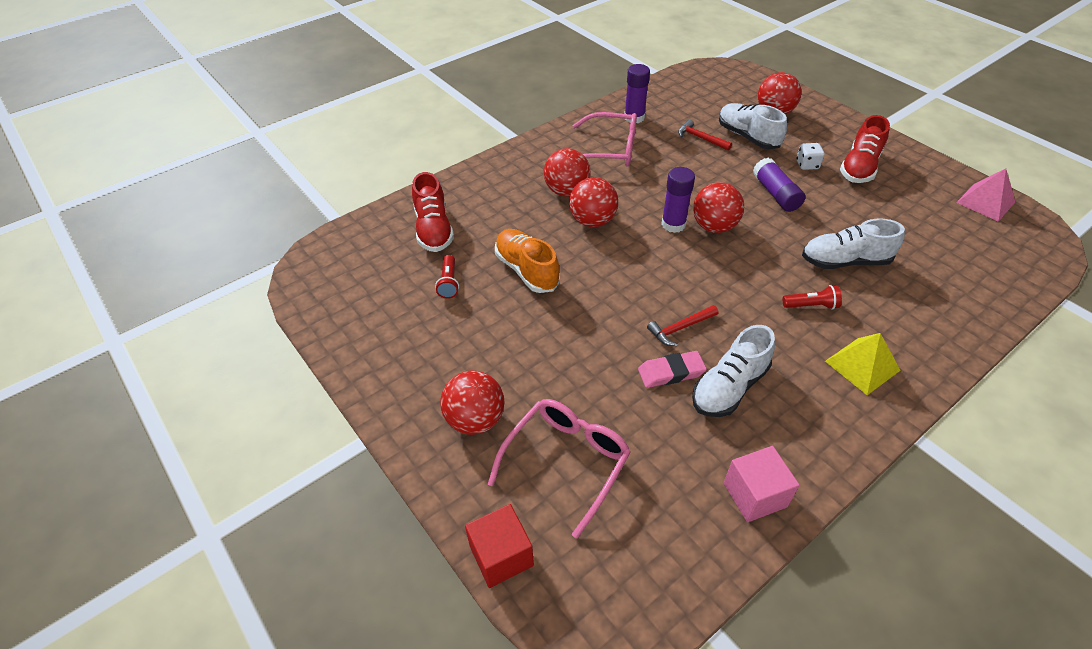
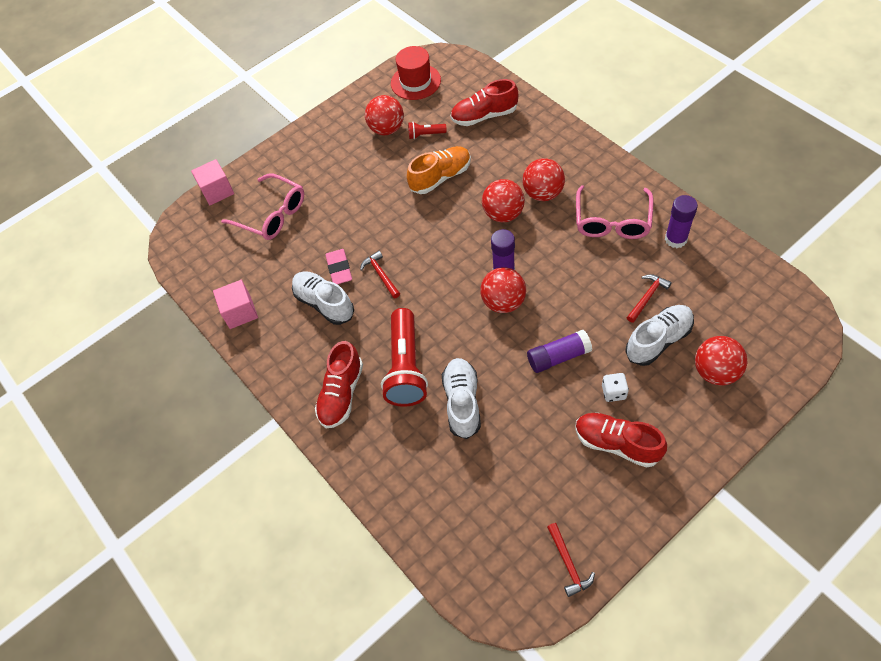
camera: 95 degrees right, 10 degrees up
(343, 291) = (415, 82): none -> red hat
(475, 420) = (306, 167): red ball -> red ball (387, 129)
(501, 556) = (217, 191): red cube -> pink cube
(811, 305) = (406, 367): red flashlight -> red flashlight, size x2.19
(862, 365) = (341, 394): yellow pyramid -> red shoe
(985, 202) = (568, 564): pink pyramid -> red hammer

